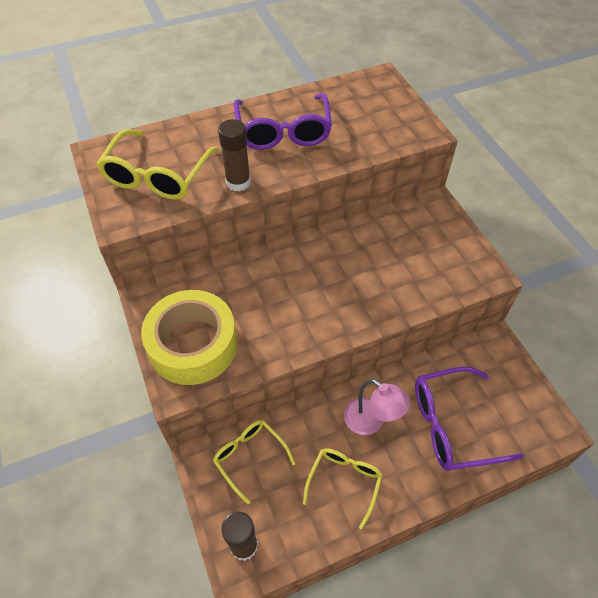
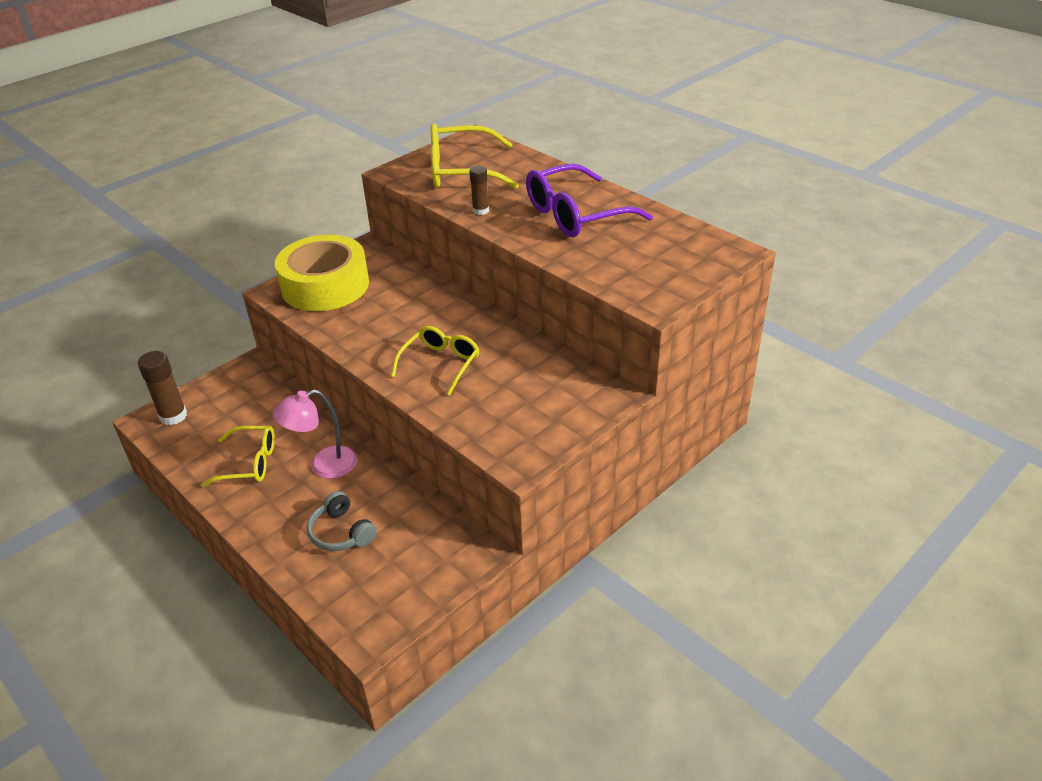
camera: 70 degrees right, 15 degrees down
(238, 182) = (480, 211): brown glue stick -> brown glue stick, size x0.62
(249, 457) = (260, 394): yellow glasses -> yellow glasses (440, 364)
(371, 422) = (324, 466): pink lamp -> pink lamp turned 45 degrees clockwise
(452, 425) = (341, 532): purple glasses -> grey headphones

